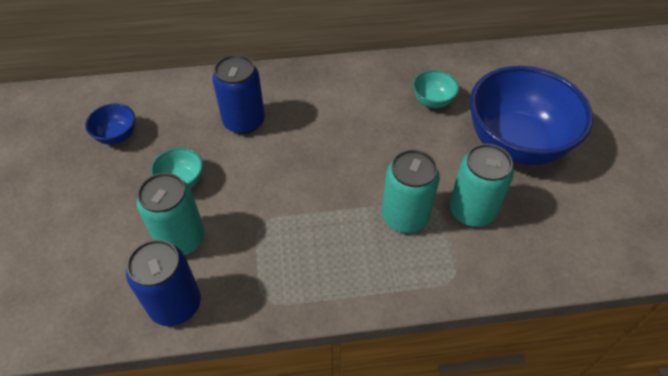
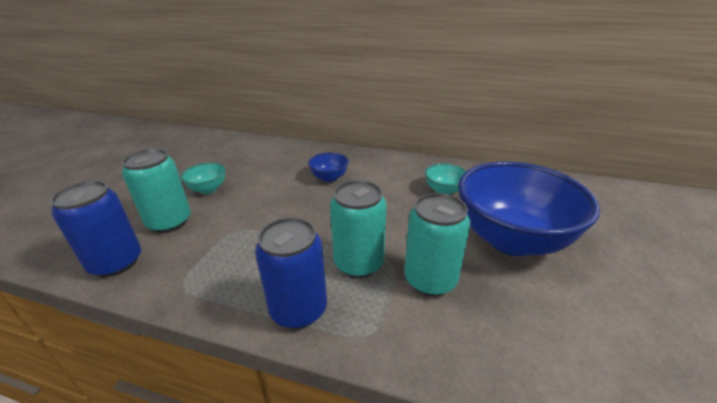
camera: 25 degrees right, 20 degrees down
(117, 136) = (197, 157): blue bowl -> blue bowl (329, 178)
(244, 121) = (284, 168): blue can -> blue can (298, 309)

